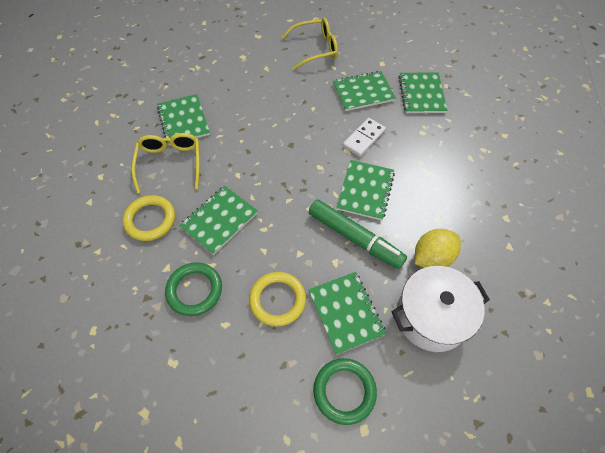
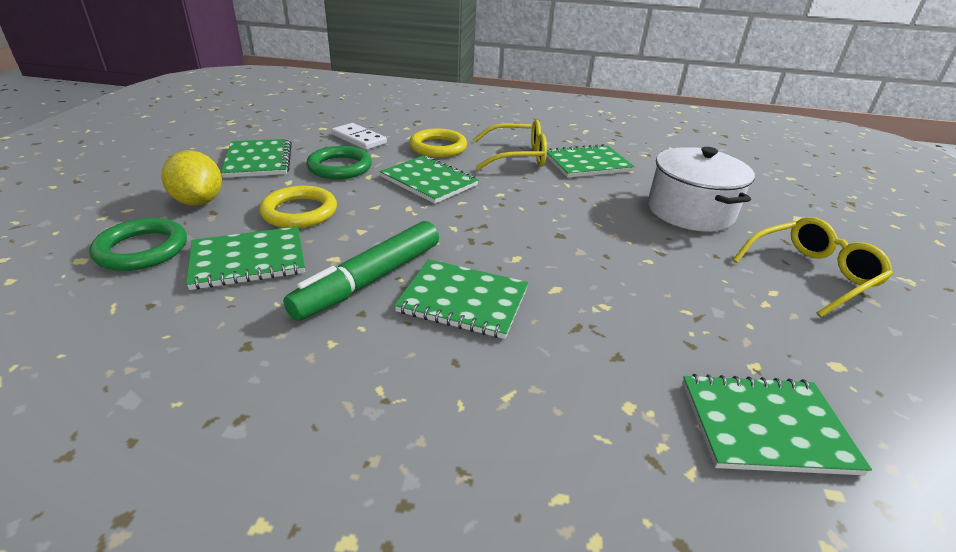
camera: 90 degrees right, 25 degrees down
(315, 49) = (811, 274): yellow glasses -> yellow glasses turned 105 degrees counterclockwise
(363, 92) = (719, 324): green notebook -> green notebook (258, 160)
(364, 138) = (589, 312): white domino -> white domino (359, 139)
(431, 316) = (180, 347): white pot -> white pot (690, 211)
(432, 257) = (294, 367): yellow lemon -> yellow lemon (199, 201)

